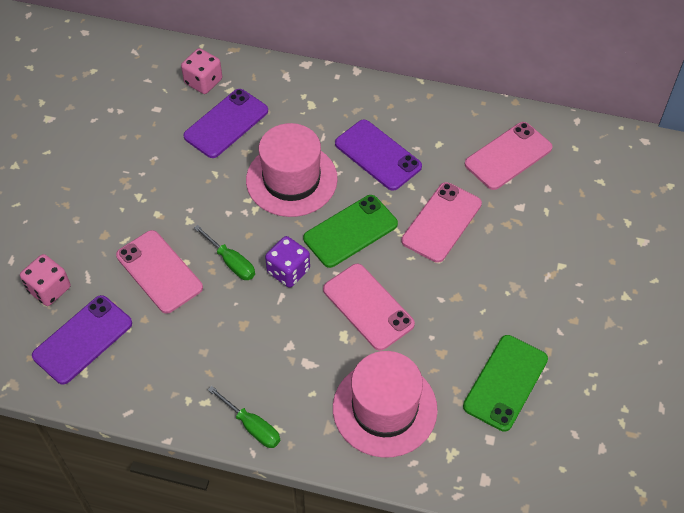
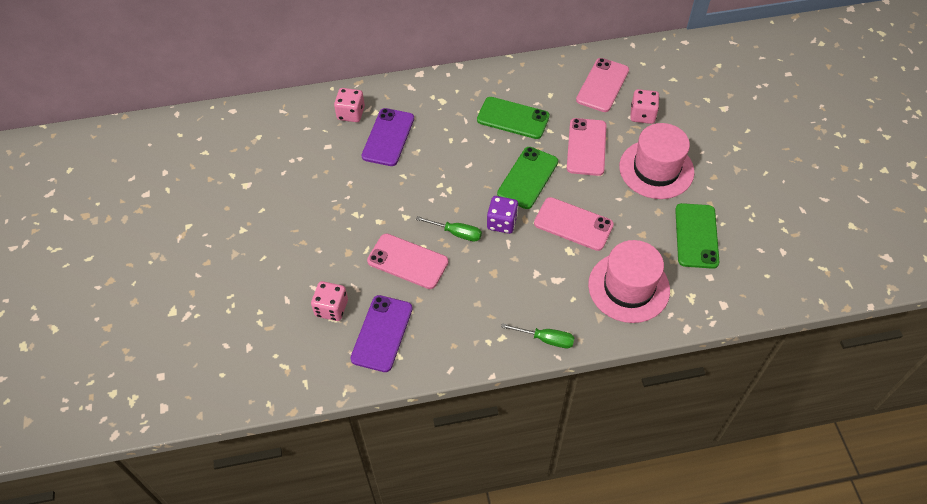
camera: 25 degrees left, 0 degrees up
(291, 179) = (462, 158): pink hat -> pink hat (656, 169)
(378, 155) = (513, 118): purple phone -> green phone
(533, 210) = (642, 115): none -> pink dice

